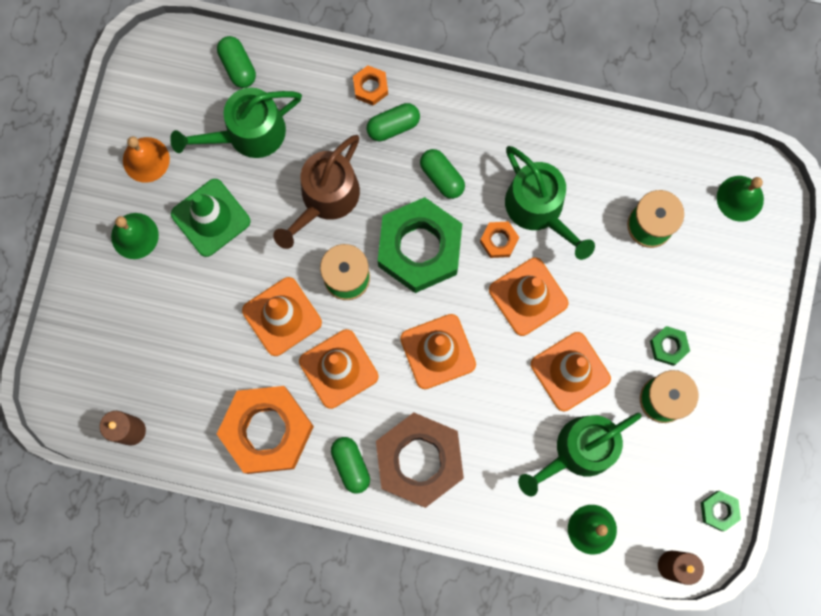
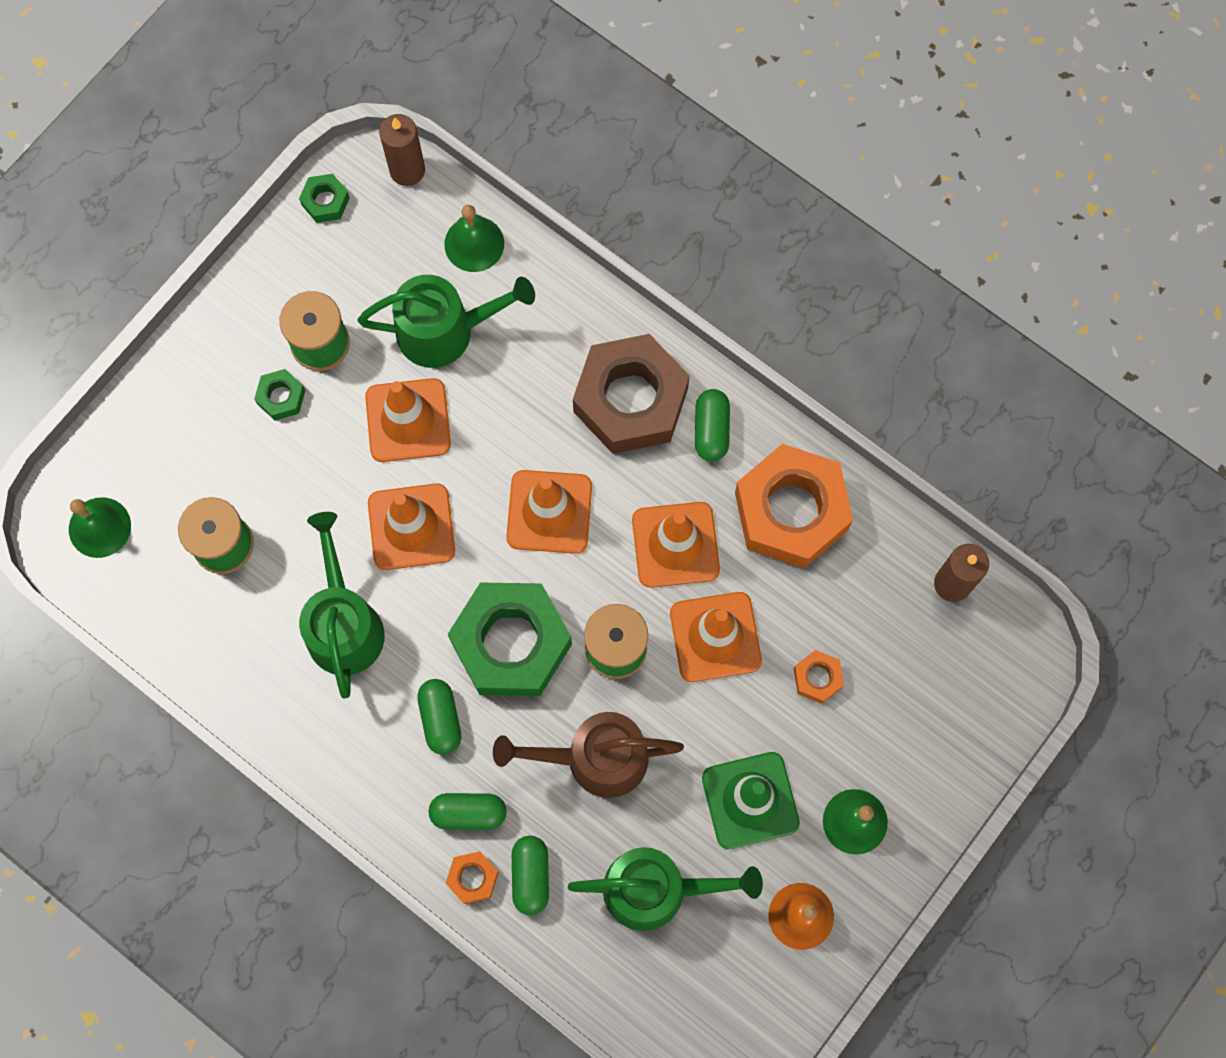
camera: 155 degrees left, 5 degrees down
(238, 66) = (629, 988): green capsule -> green capsule (530, 876)
(326, 198) = (596, 758): brown watering can -> brown watering can turned 150 degrees counterclockwise
(499, 241) = (412, 608): orange nut -> orange nut (817, 678)

